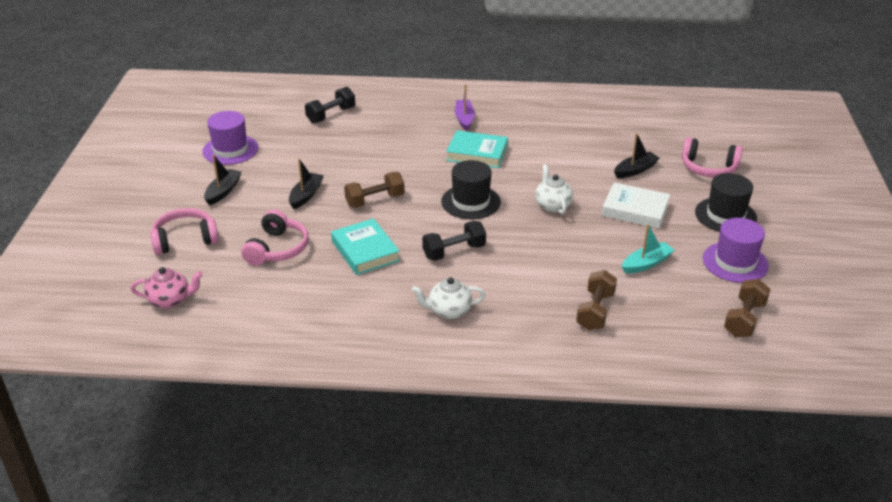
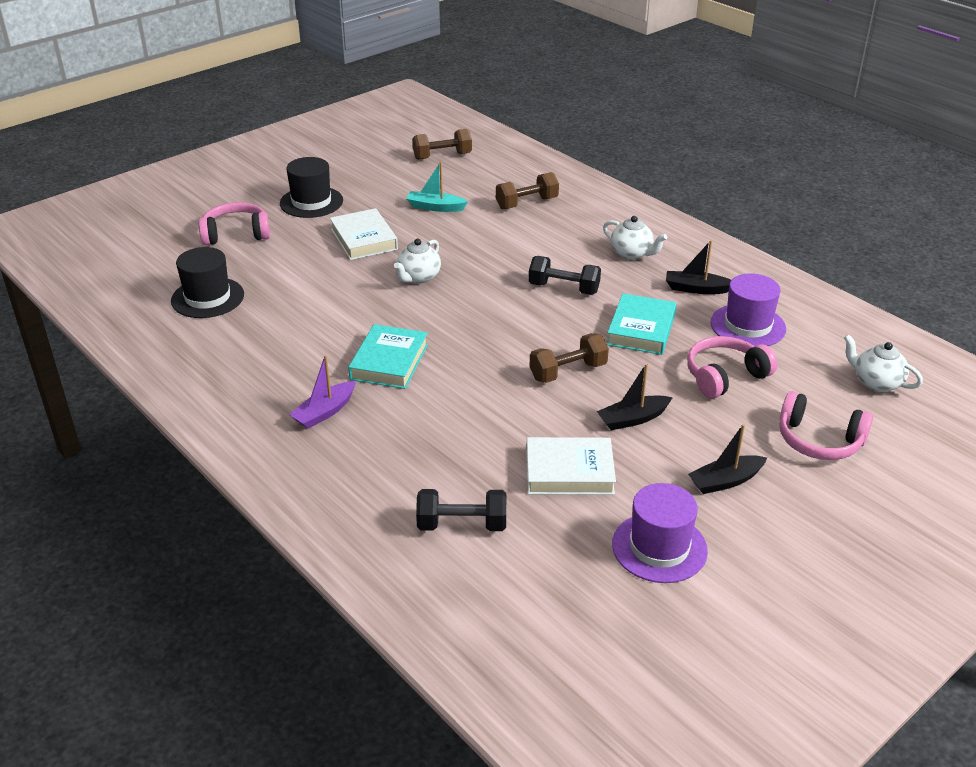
camera: 135 degrees left, 0 degrees up
(170, 300) = (876, 382): pink teapot -> white teapot
(309, 156) = (569, 472): none -> white book
(375, 200) = (568, 371): brown dumbbell -> brown dumbbell turned 45 degrees counterclockwise
(470, 202) = (481, 319): black hat -> black hat (207, 298)
(477, 153) = (389, 362): turquoise book -> turquoise book turned 45 degrees clockwise
(635, 170) = (292, 265): black boat -> black boat (696, 289)
(708, 168) = (236, 234): pink headphones -> pink headphones turned 75 degrees counterclockwise
(735, 262) = (376, 179): purple hat -> purple hat (748, 326)

